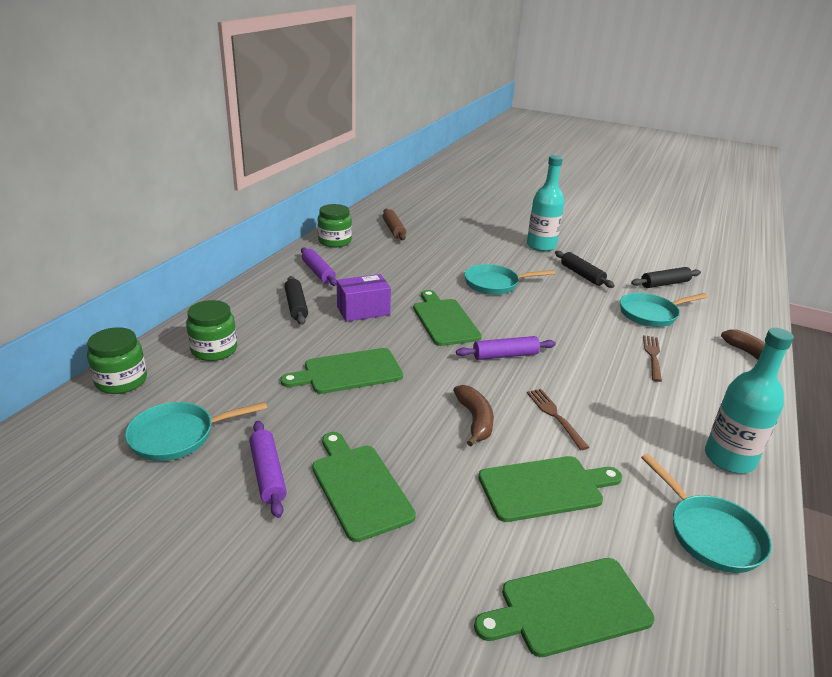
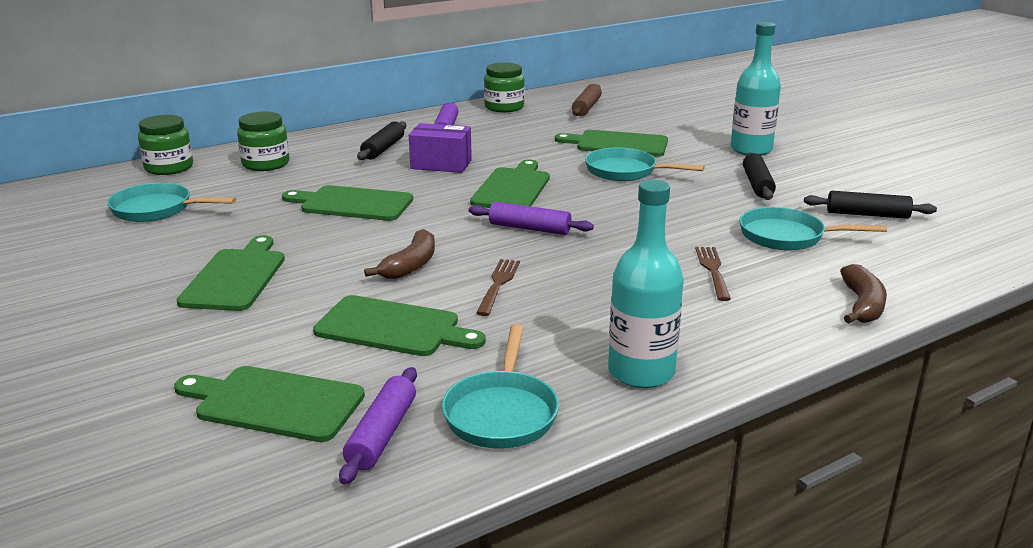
camera: 35 degrees right, 5 degrees down
(268, 474) = (182, 249): purple rolling pin -> purple rolling pin (382, 434)
(458, 260) = (618, 144): none -> green cutting board
(652, 356) = (713, 271): brown fork -> brown fork turned 45 degrees counterclockwise

